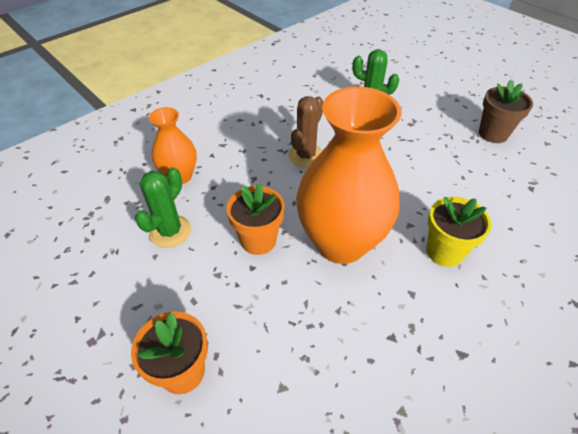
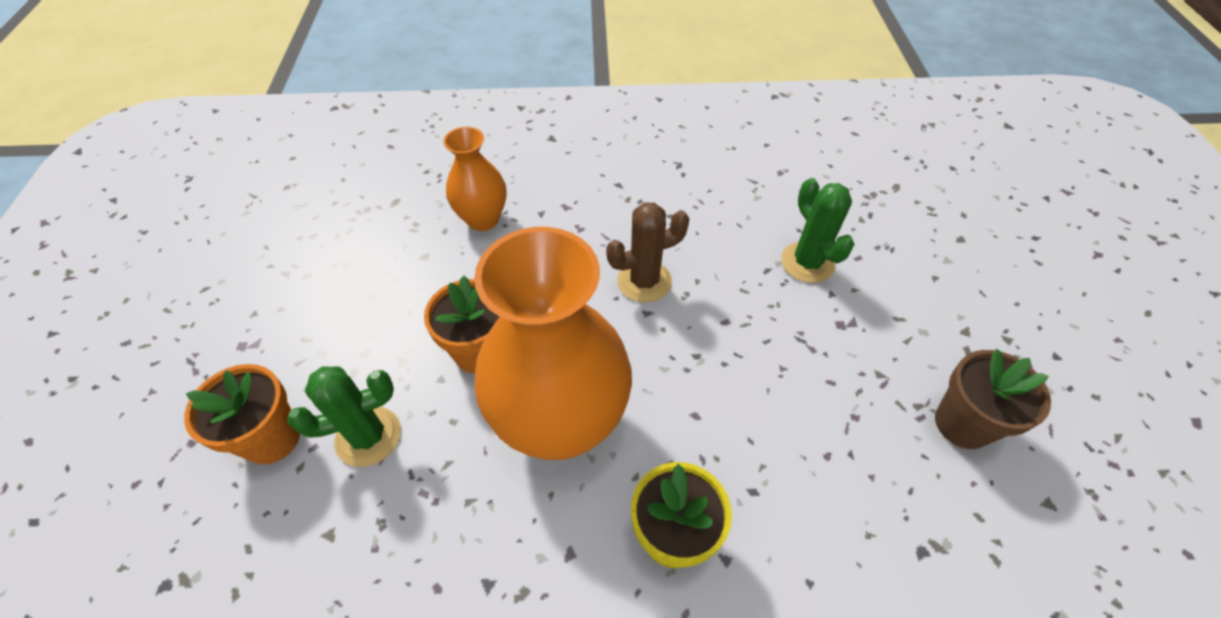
camera: 40 degrees right, 5 degrees up
(170, 231) = (410, 279): green cactus -> green cactus (368, 436)

